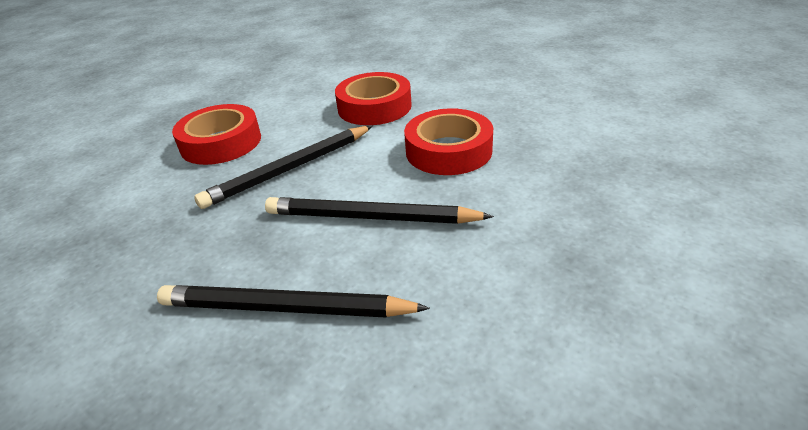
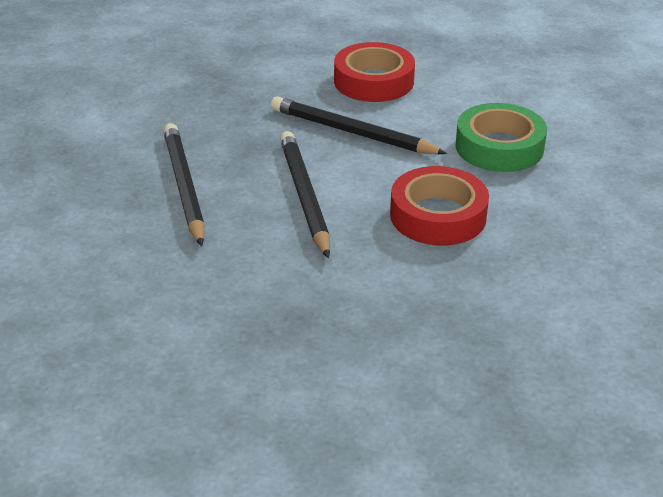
camera: 65 degrees right, 0 degrees up
(374, 107) = (499, 147): red tape -> green tape

